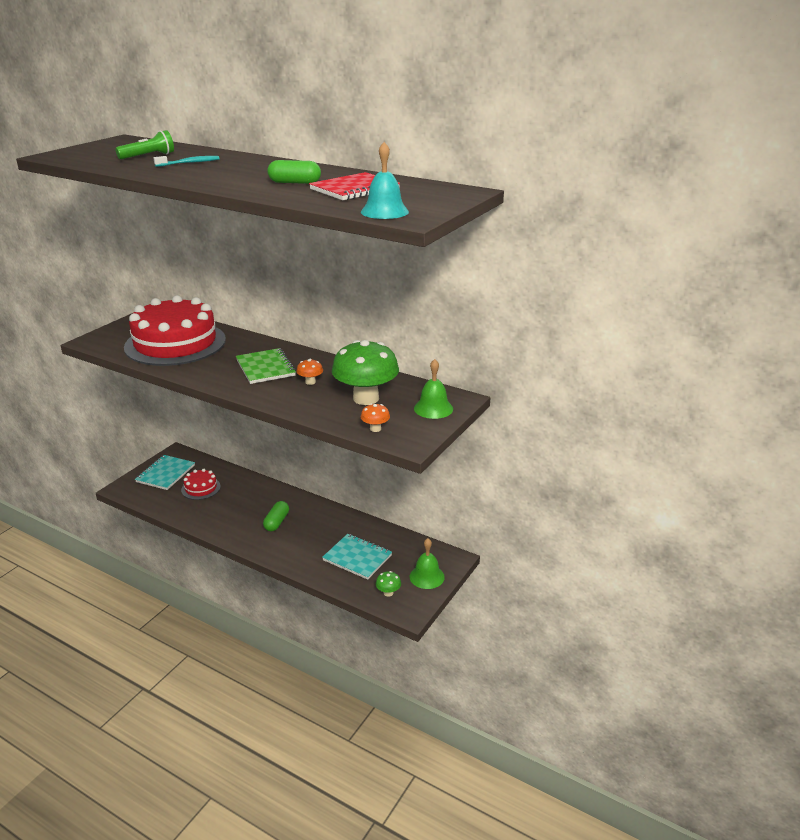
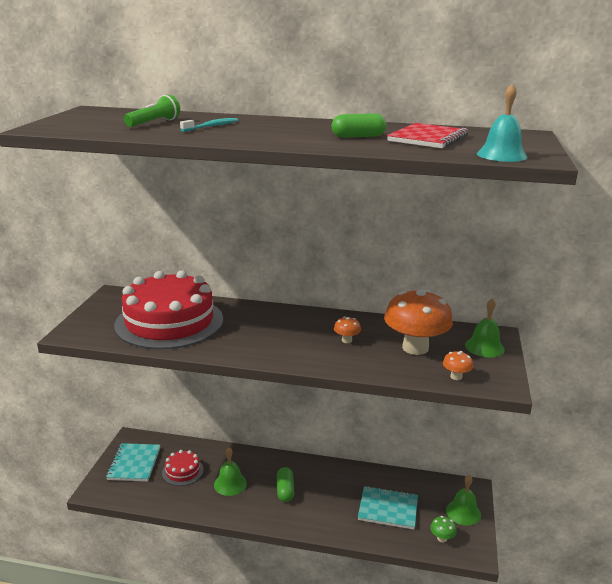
camera: 20 degrees left, 5 degrees down
(233, 506) = (230, 484): none -> green bell
(265, 368) = (288, 333): green notebook -> none
(366, 398) = (415, 348): green mushroom -> orange mushroom

